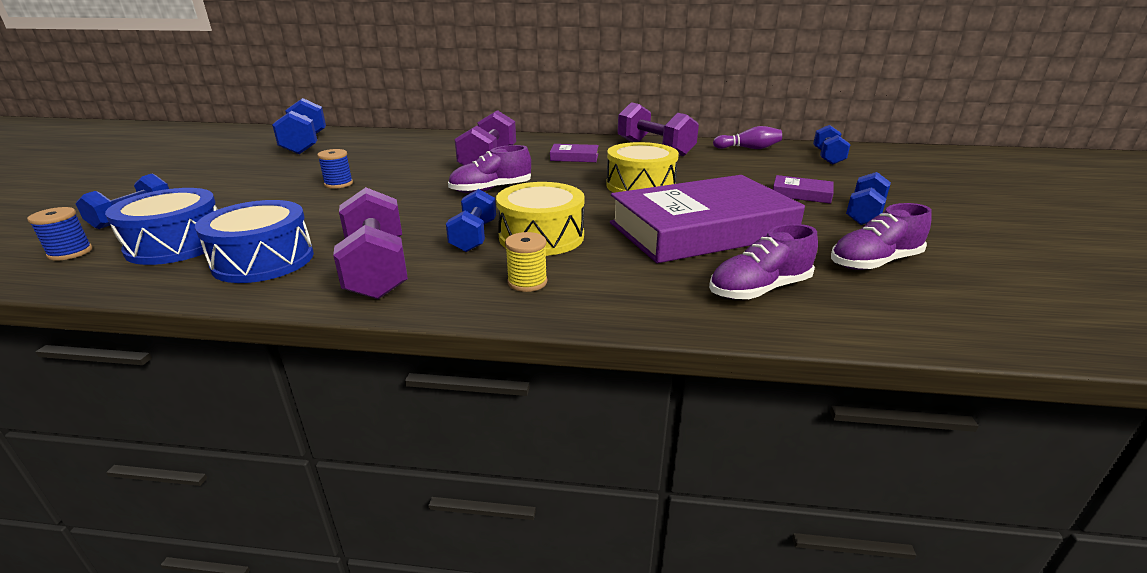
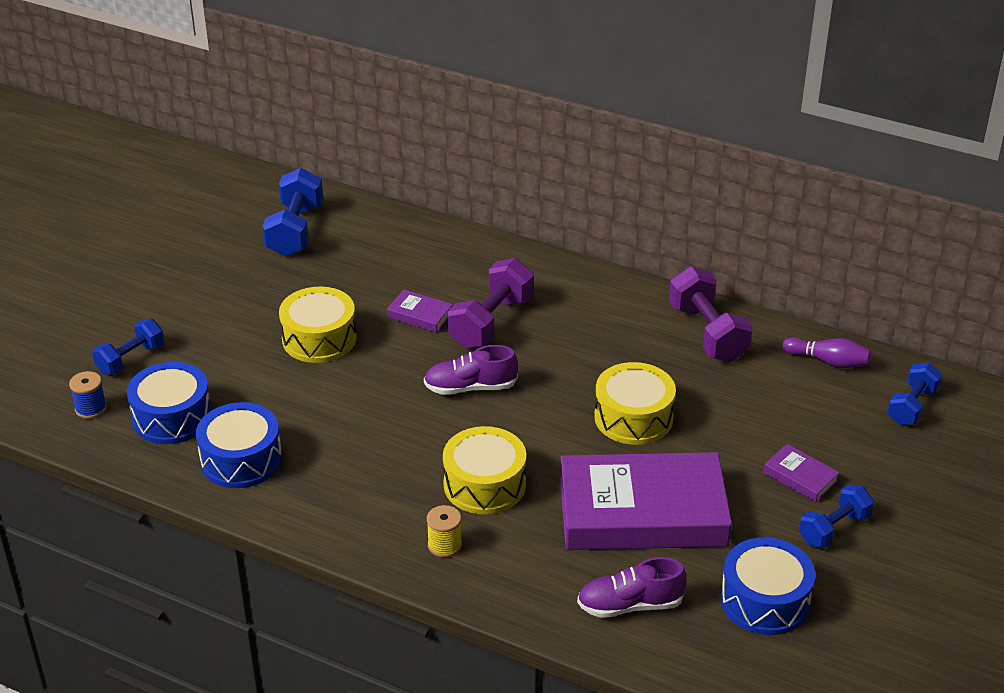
camera: 20 degrees right, 10 degrees up
(338, 184) = (319, 338): blue spool -> yellow drum
(377, 269) = (329, 496): purple dumbbell -> none
(474, 236) = (424, 469): blue dumbbell -> none
(574, 157) = (595, 335): purple book -> purple book (420, 315)
(874, 262) = (764, 600): purple shoe -> blue drum

